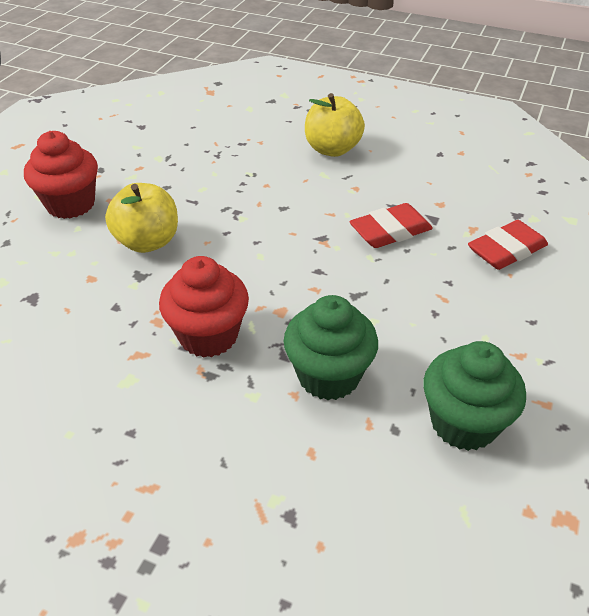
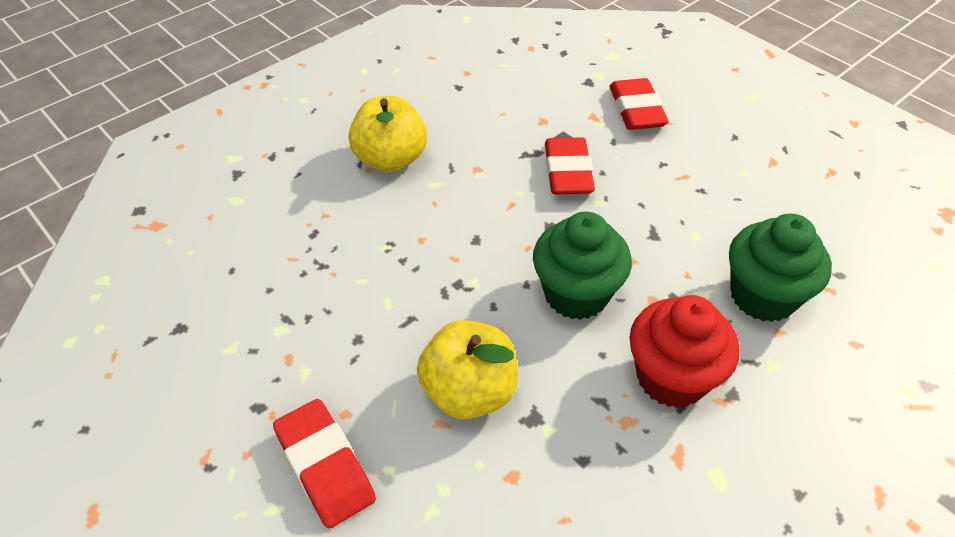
camera: 65 degrees left, 5 degrees up
(70, 204) = (325, 466): red cupcake -> red eraser
(463, 423) = (842, 228): green cupcake -> green cupcake (576, 294)

